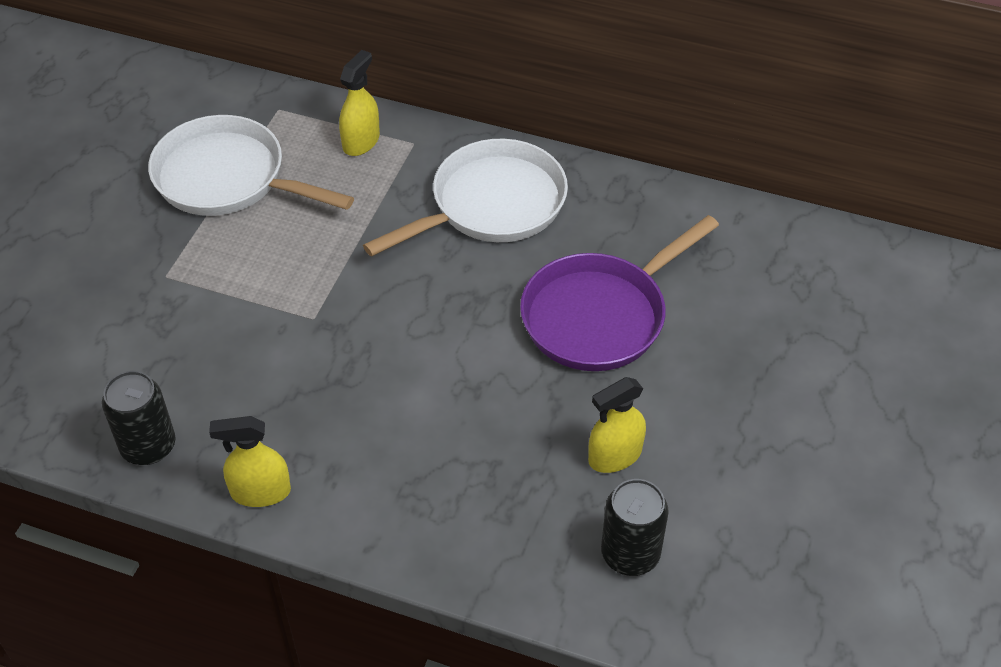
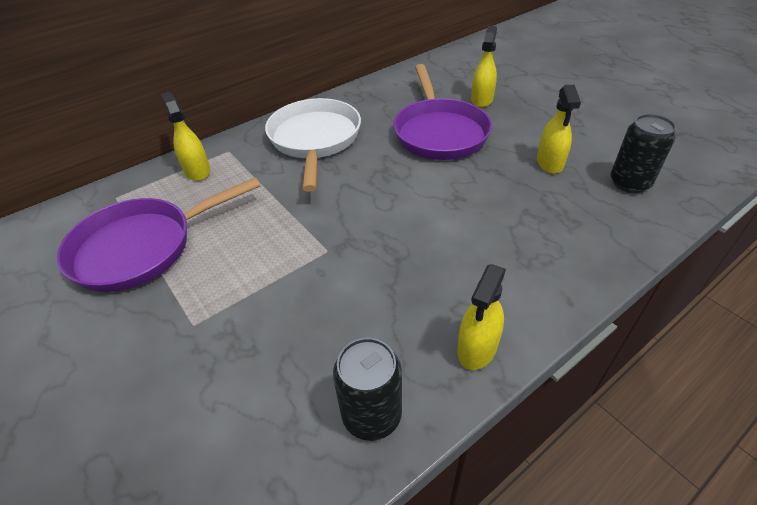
camera: 55 degrees left, 5 degrees down
(227, 178) = (141, 247): white pan -> purple pan
(721, 327) = (482, 100): none -> yellow spray bottle

